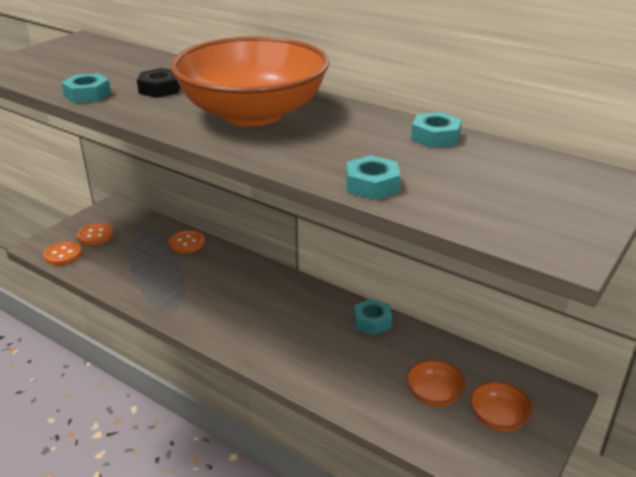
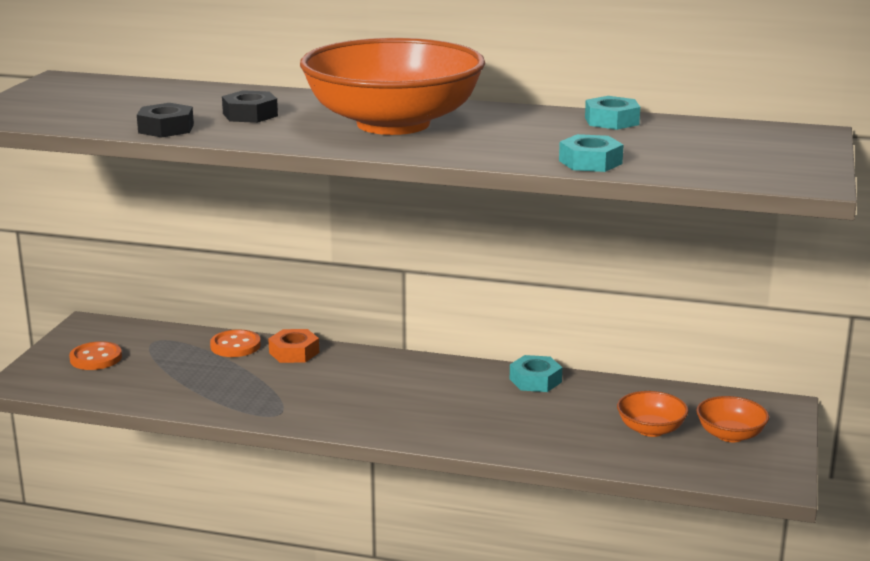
camera: 20 degrees left, 10 degrees down
(63, 255) = (68, 385): orange button -> none
(87, 94) = (166, 128): turquoise nut -> black nut
(220, 257) = (294, 352): none -> orange nut

